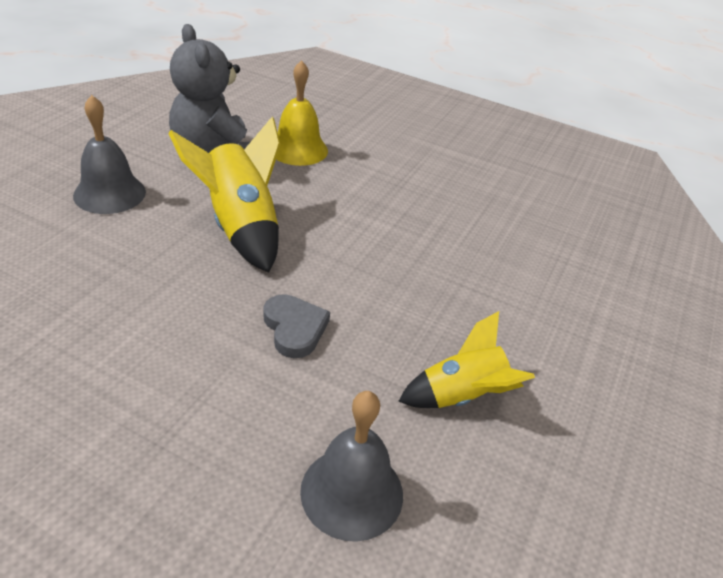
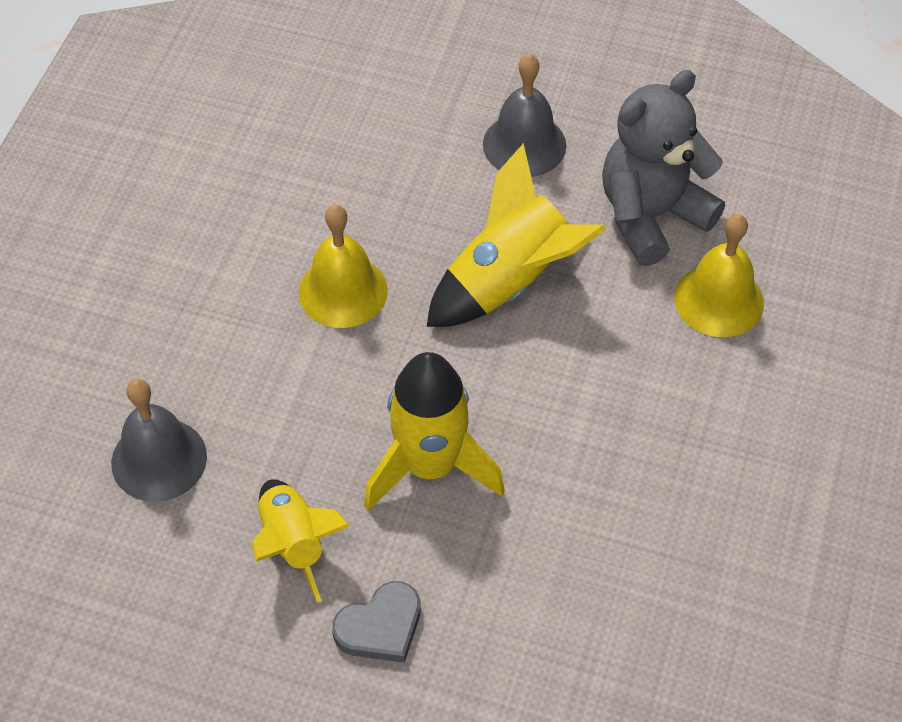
camera: 85 degrees right, 15 degrees up
(202, 319) = (343, 291): none -> yellow bell
(294, 328) = (353, 373): grey heart -> grey heart (380, 627)
(399, 300) = (430, 466): none -> yellow rocket

